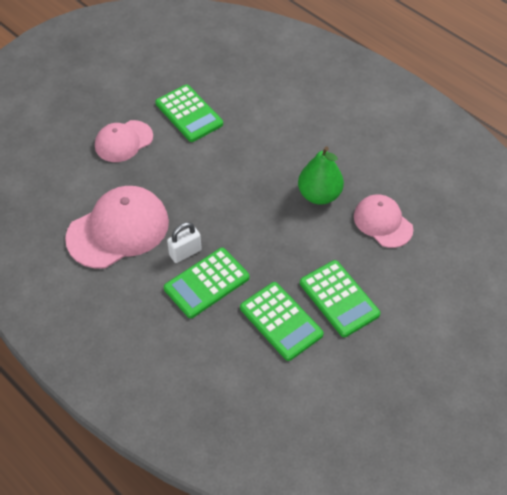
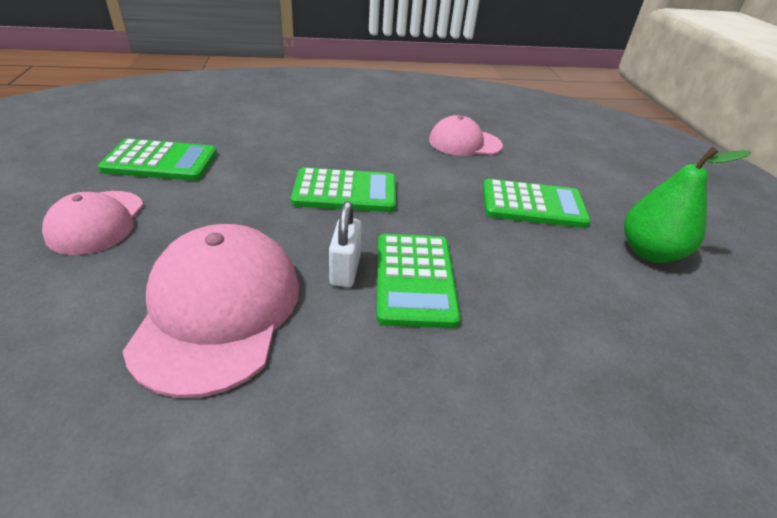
camera: 55 degrees left, 15 degrees down
(281, 321) = (531, 255): green calculator -> green calculator (345, 192)
(319, 195) = (390, 152): green pear -> green pear (649, 252)

